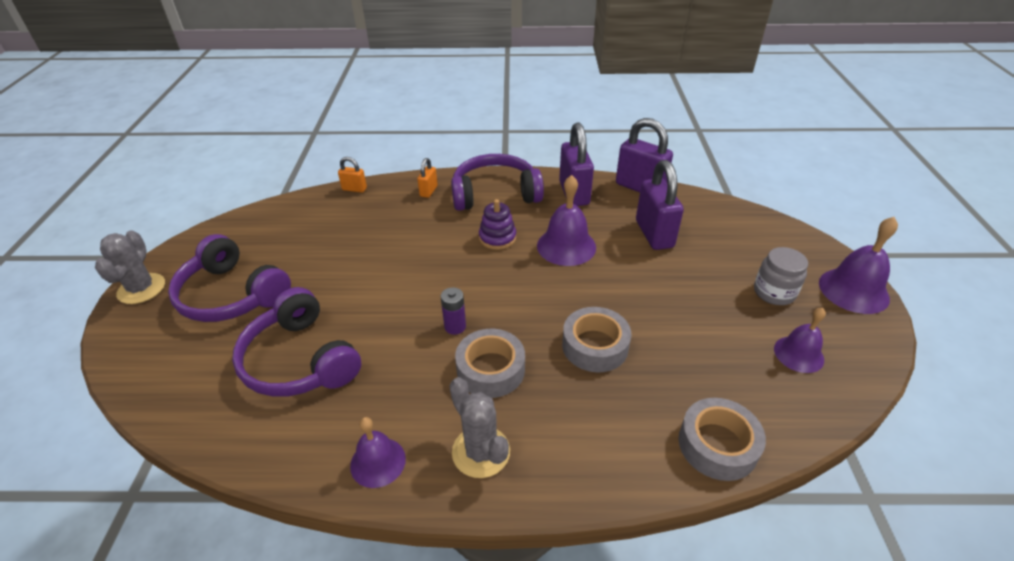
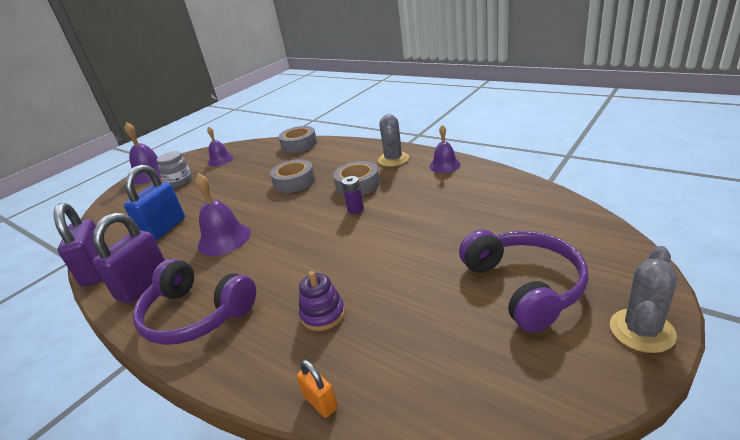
camera: 140 degrees left, 10 degrees down
(300, 360) = (471, 216): purple headphones -> none
(428, 191) = (246, 351): orange padlock -> none
(497, 238) = (257, 263): purple stacking toy -> purple stacking toy (323, 314)
(654, 234) = (164, 229): purple padlock -> blue padlock

